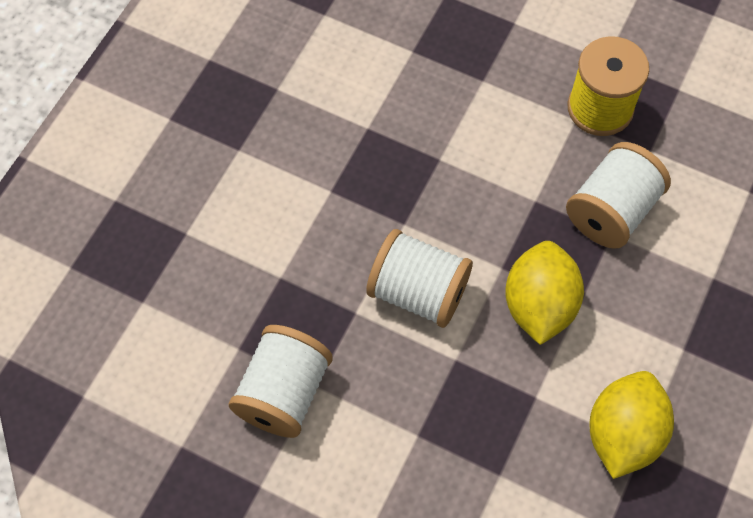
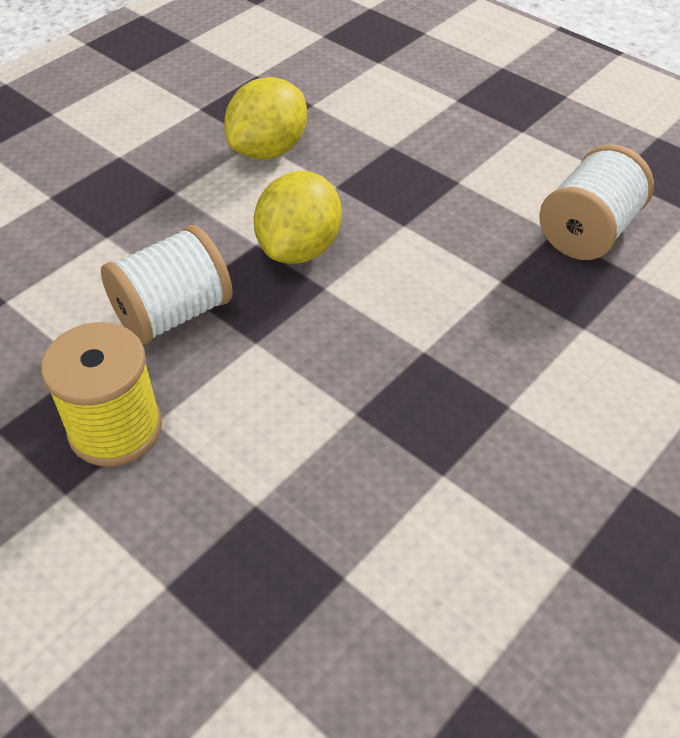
camera: 165 degrees left, 15 degrees down
(418, 292) = (426, 284): white spool -> none

